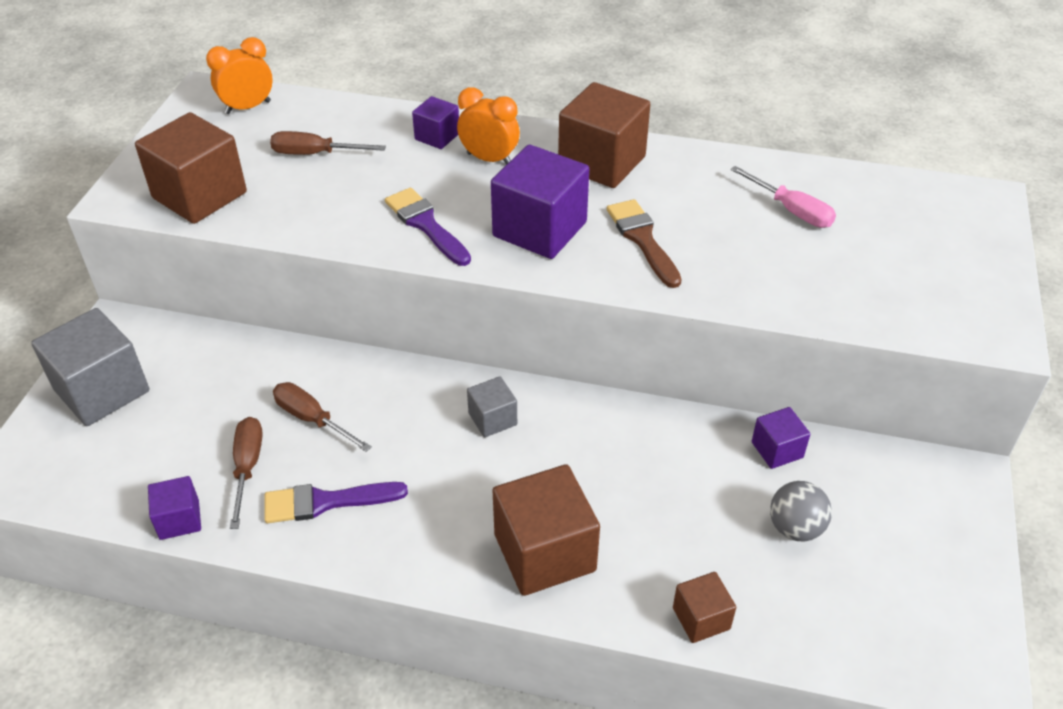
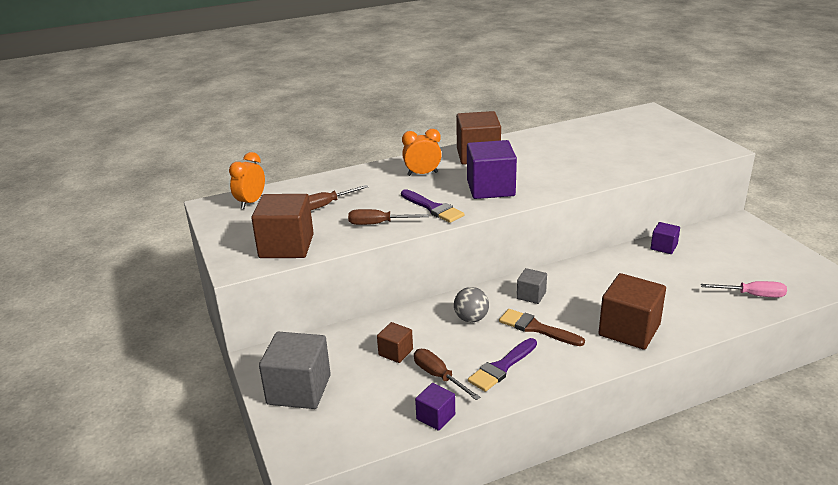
camera: 35 degrees left, 15 degrees down
(312, 419) = (442, 340): brown screwdriver -> brown screwdriver (378, 224)
(426, 225) = (433, 208): purple brush -> purple brush turned 150 degrees counterclockwise
(437, 136) = (381, 175): purple cube -> none
(642, 239) = (542, 174): brown brush -> brown brush (536, 328)
(701, 618) = (722, 317): brown cube -> brown cube (395, 352)
(791, 210) = (585, 141): pink screwdriver -> pink screwdriver (752, 295)
(795, 528) = (709, 269): grey ball -> grey ball (471, 318)

